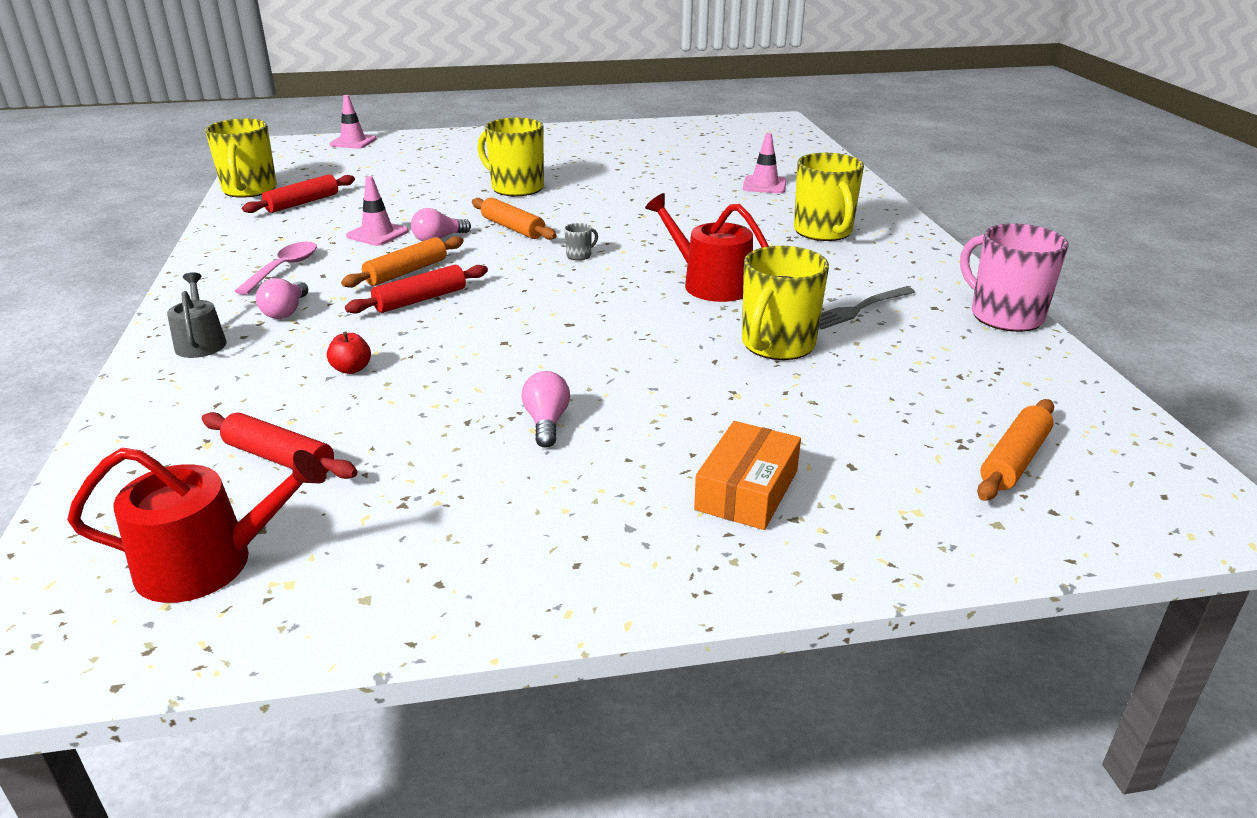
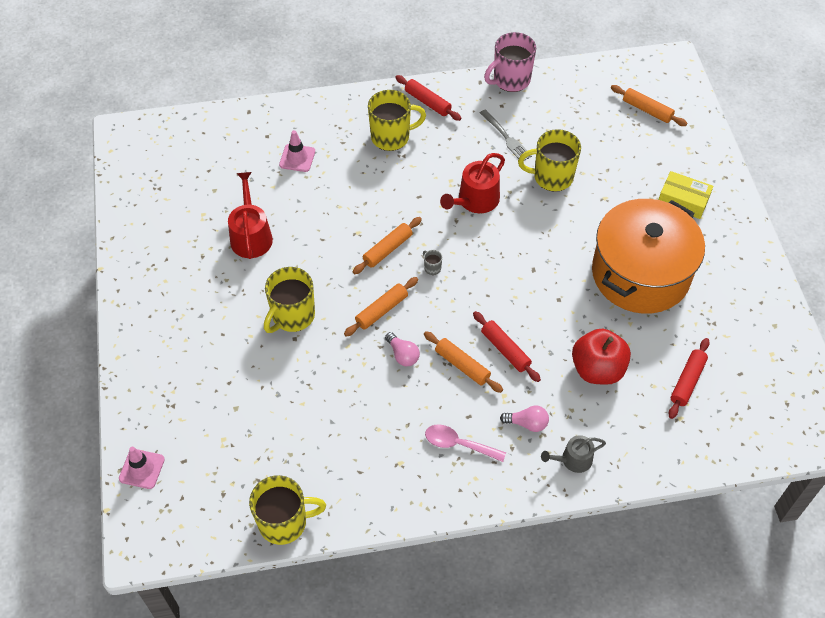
camera: 90 degrees left, 25 degrees up
(209, 563) = (766, 386): red watering can -> red watering can (251, 235)
(302, 203) = (320, 468): red rolling pin -> red rolling pin (427, 102)
(351, 369) = (597, 369): red apple -> red apple, size x2.36
(377, 234) = (392, 397): pink traffic cone -> none
(546, 422) = (640, 274): pink light bulb -> orange pot
(614, 231) = (387, 249): none -> orange rolling pin
(746, 490) = (683, 200): orange box -> yellow box
(777, 345) = (551, 177): yellow mug -> yellow mug turned 150 degrees clockwise

